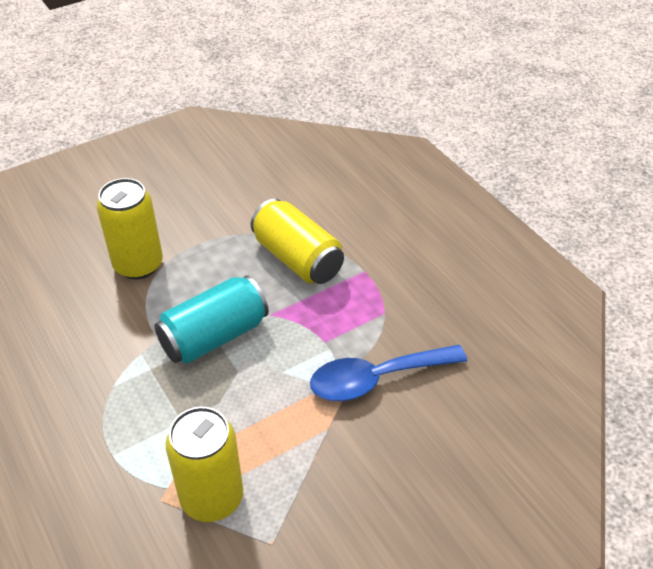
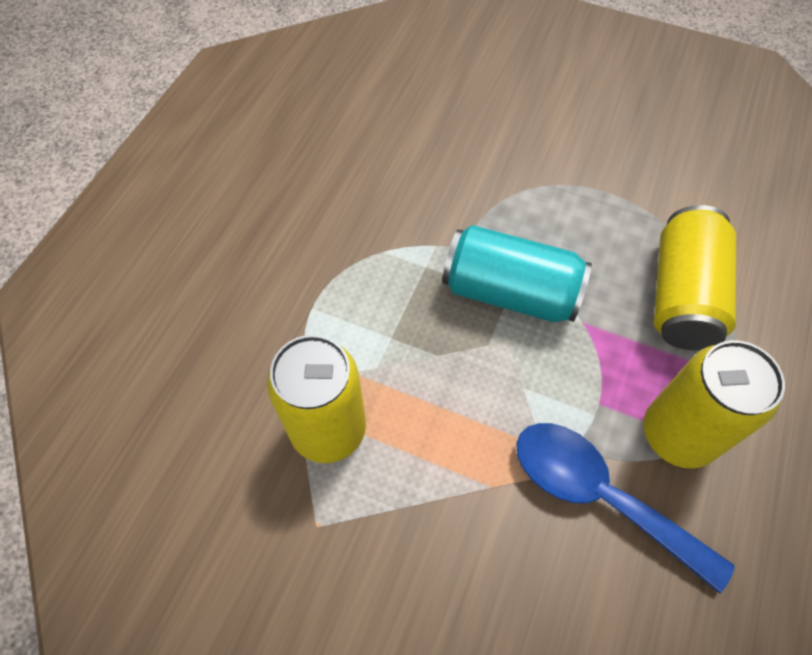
camera: 55 degrees right, 15 degrees up
(138, 265) = (532, 165): yellow can -> yellow can (678, 434)

